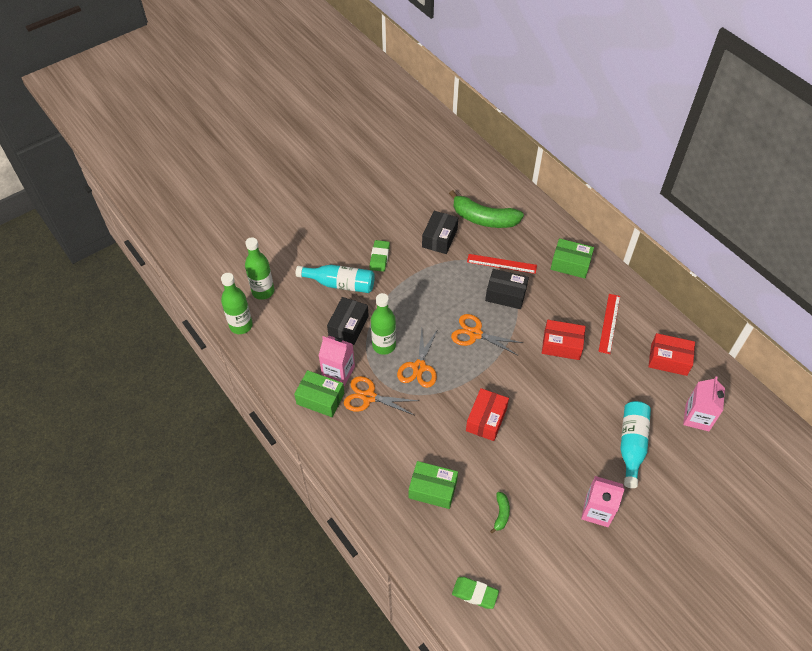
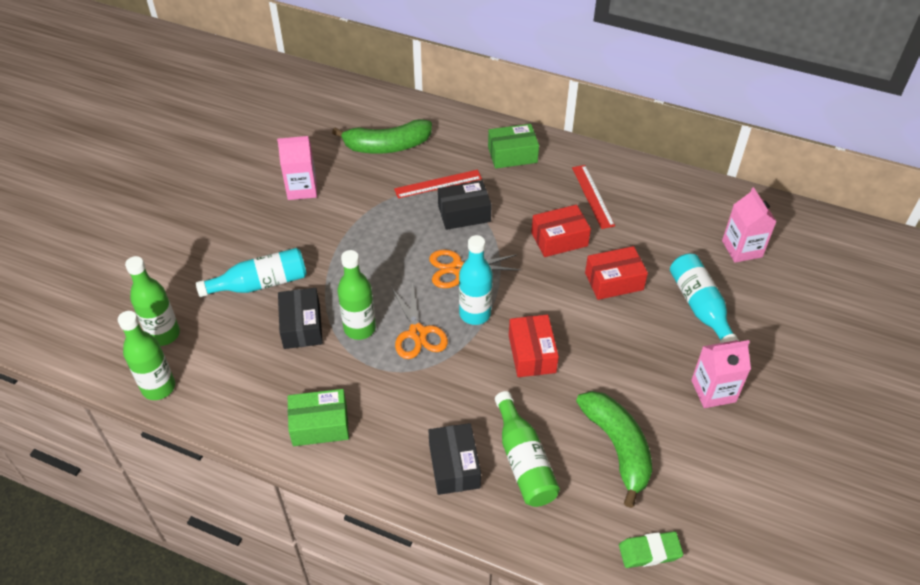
camera: 30 degrees left, 5 degrees down
(338, 372) = (323, 383): pink carton -> pink carton (302, 188)
(369, 397) = (379, 394): orange scissors -> none
(379, 257) = (291, 235): green eraser -> none
(432, 489) = (523, 460): green box -> green bottle
(439, 238) = (349, 185): black box -> black box (454, 466)
(466, 372) = (475, 314): none -> turquoise bottle
(501, 514) = (617, 447): green banana -> green banana, size x2.24
(669, 360) = (676, 206): red box -> red box (614, 281)

